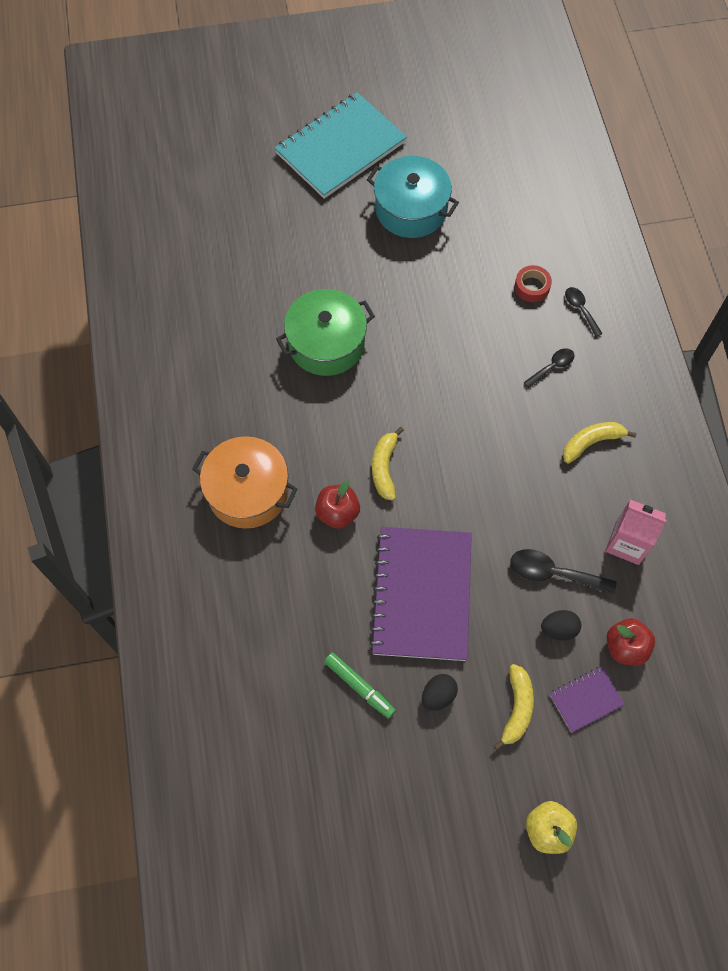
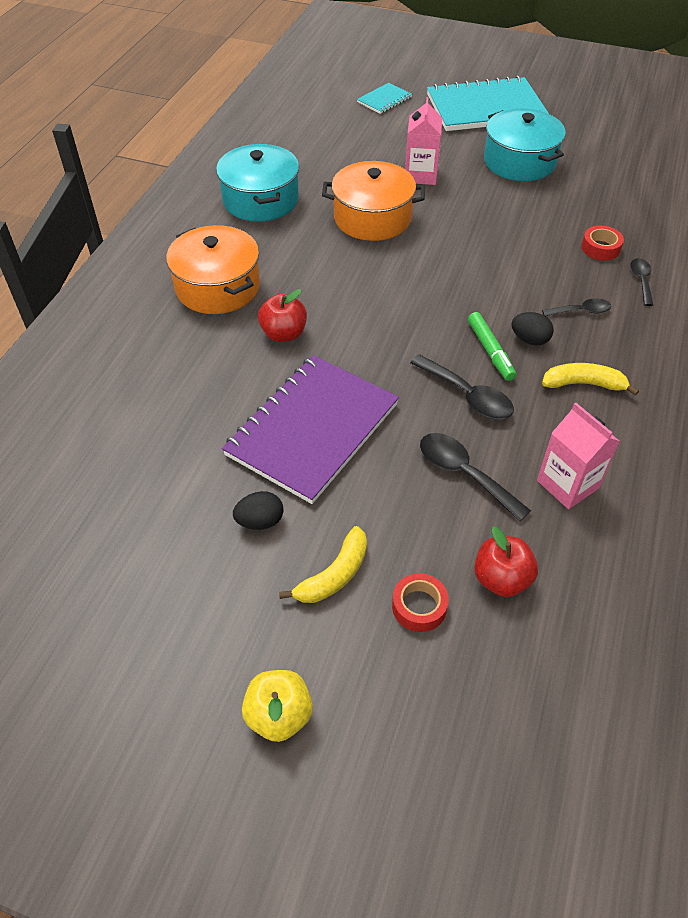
camera: 30 degrees right, 15 degrees down
(213, 370) = (260, 200): none -> turquoise pot
(240, 179) = (384, 100): none -> turquoise notebook
(326, 343) = (372, 218): green pot -> orange pot
(335, 268) = (420, 175): none -> pink carton
(359, 686) = (189, 475): green marker -> green marker (490, 351)
(385, 468) = (355, 320): yellow banana -> none
(515, 499) = (467, 395): none -> black spoon
(558, 629) = (435, 525): black egg -> black egg (529, 340)
(586, 699) = (419, 606): purple notebook -> red tape

